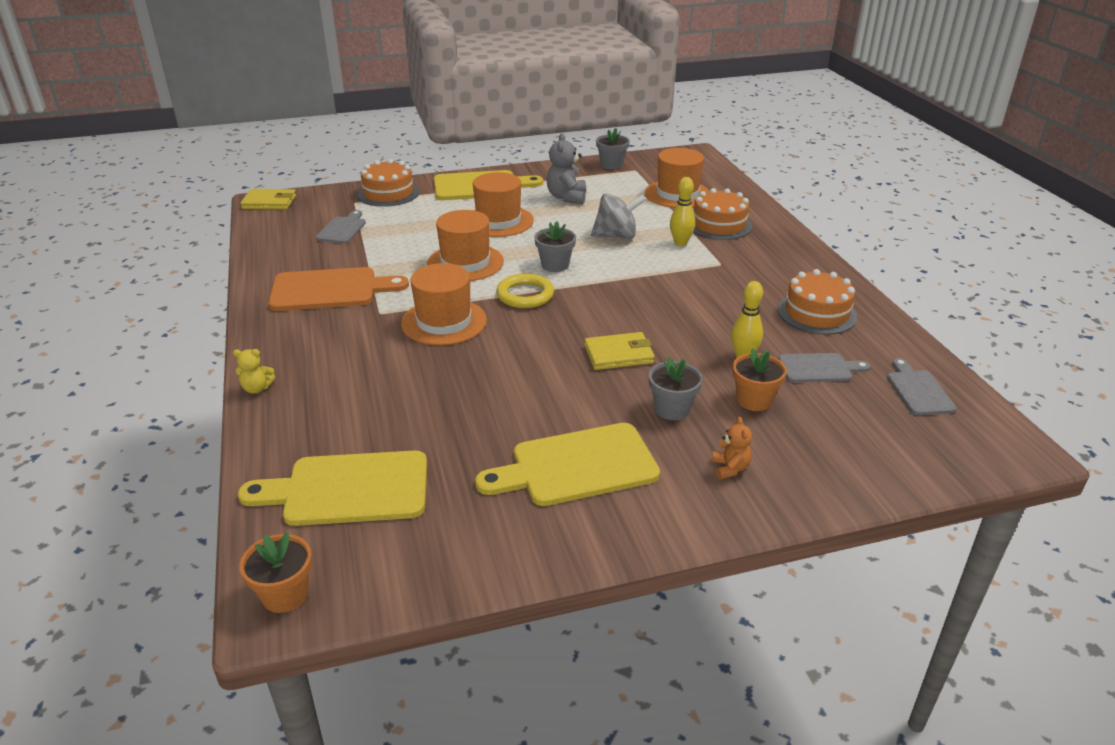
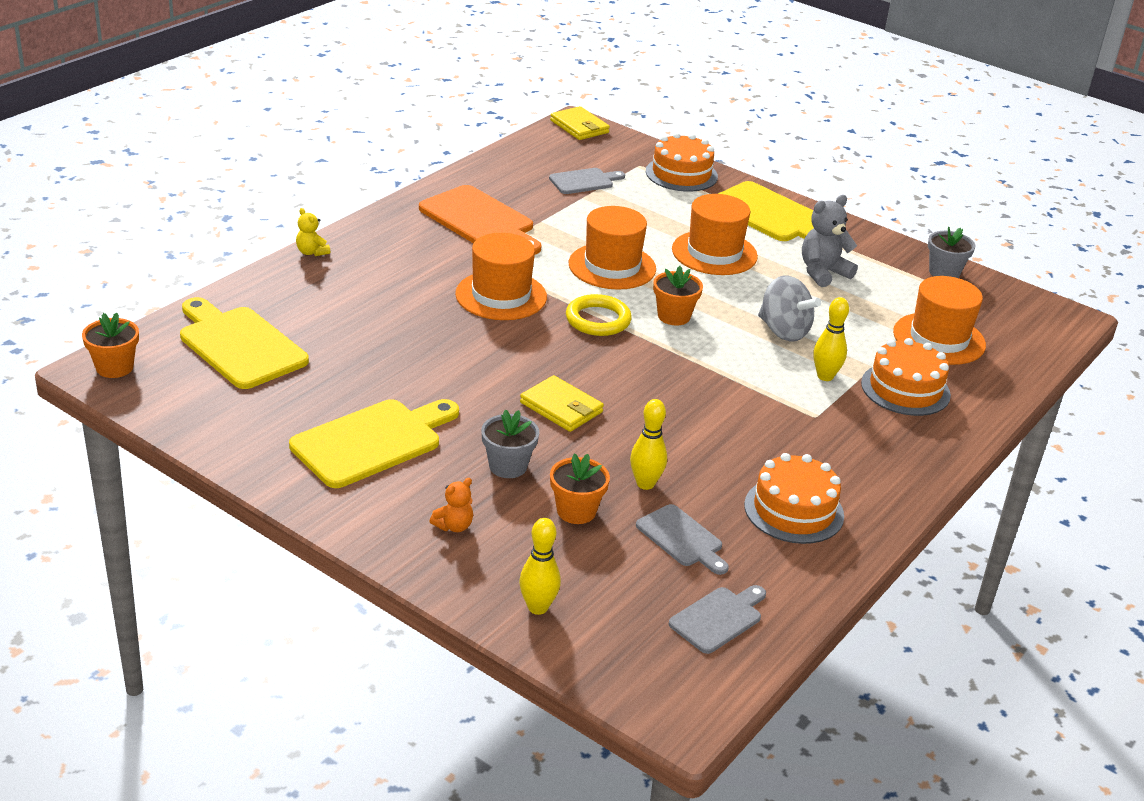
camera: 50 degrees right, 0 degrees up
(555, 265) = (674, 316): grey flower pot -> orange flower pot
(577, 466) = (372, 441): yellow cutting board -> yellow cutting board turned 105 degrees clockwise
(862, 467) = (537, 607): none -> yellow bowling pin

